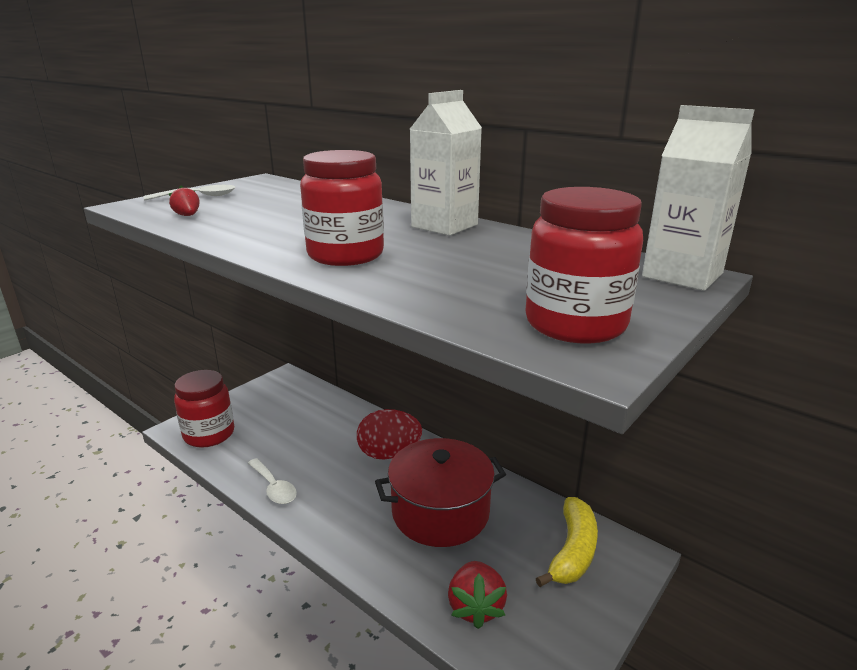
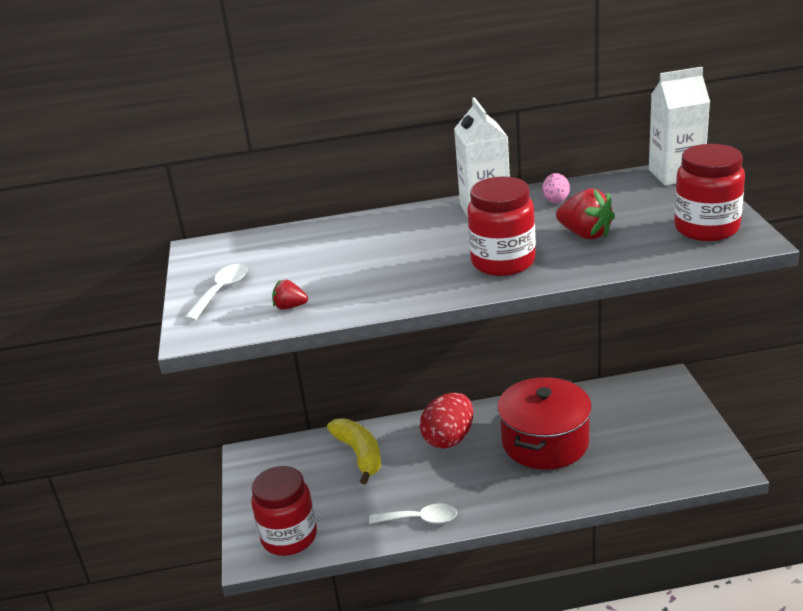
camera: 45 degrees left, 5 degrees up
(475, 607) = (646, 467): red strawberry -> red strawberry (585, 234)
(511, 243) = (556, 200): none -> pink egg
(572, 551) = (640, 403): yellow banana -> yellow banana (359, 454)

